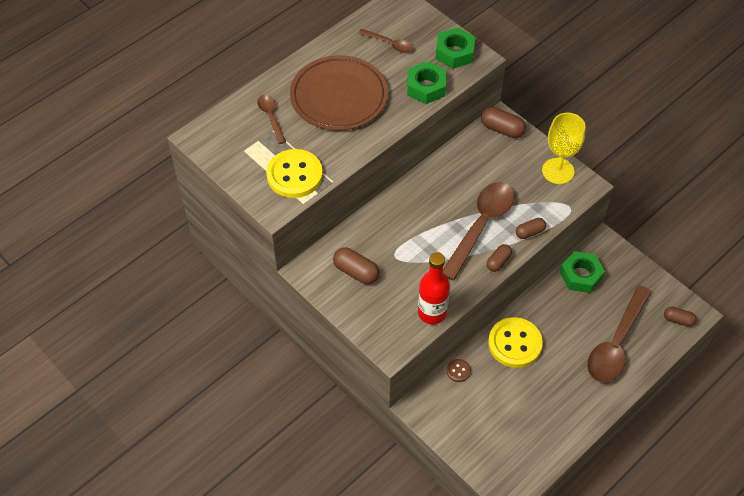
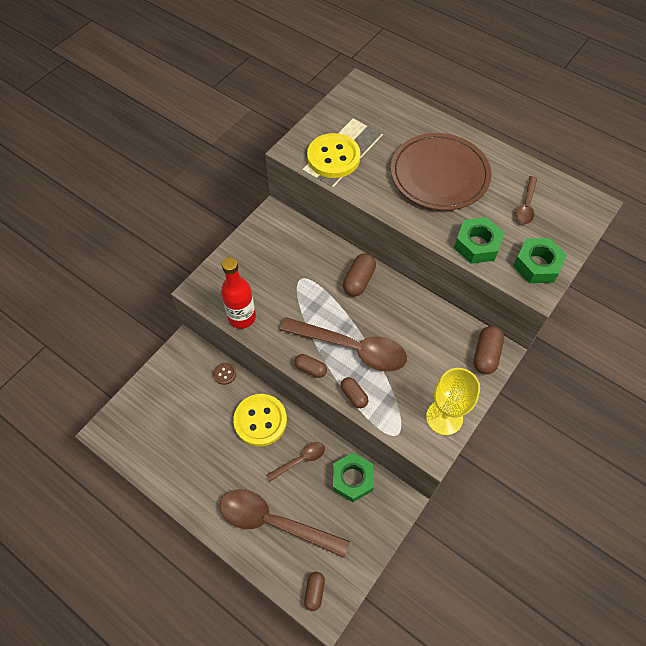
camera: 80 degrees right, 5 degrees up
(271, 117) = (397, 129): brown spoon -> brown spoon (300, 460)
(356, 272) = (277, 251): brown capsule -> brown capsule (358, 280)

